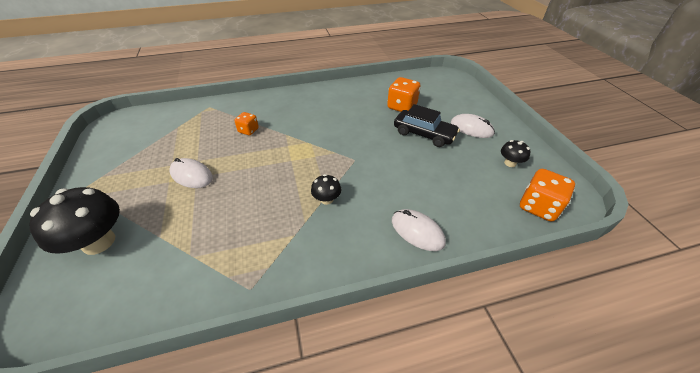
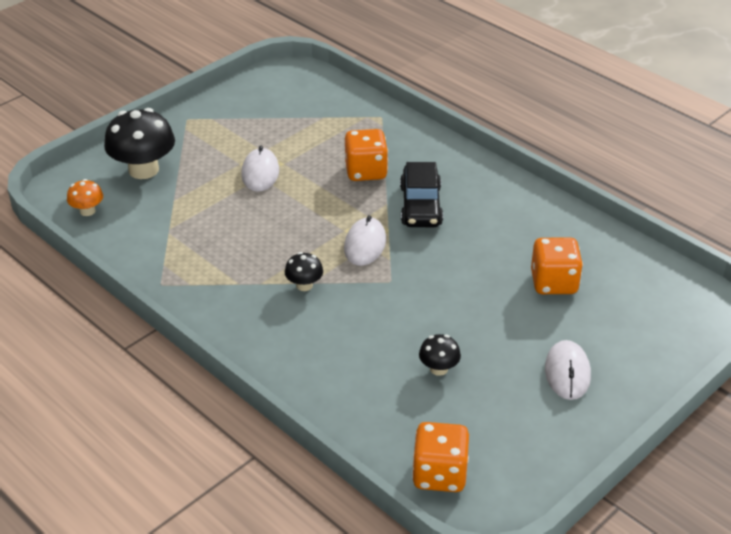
camera: 60 degrees right, 5 degrees down
(94, 310) = (87, 211): none -> orange mushroom
(248, 130) = (366, 171): orange dice -> orange dice, size x1.66
(417, 231) = (312, 373): white mouse -> white mouse (365, 244)
(424, 134) = (504, 326): black car -> black car (420, 206)
(510, 163) = (514, 431): black mushroom -> black mushroom (439, 369)

